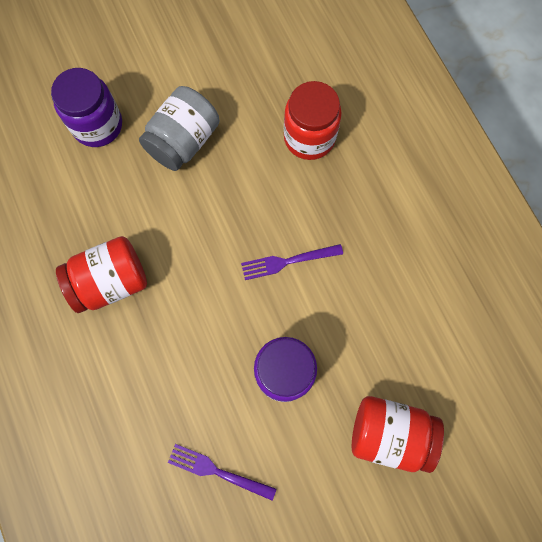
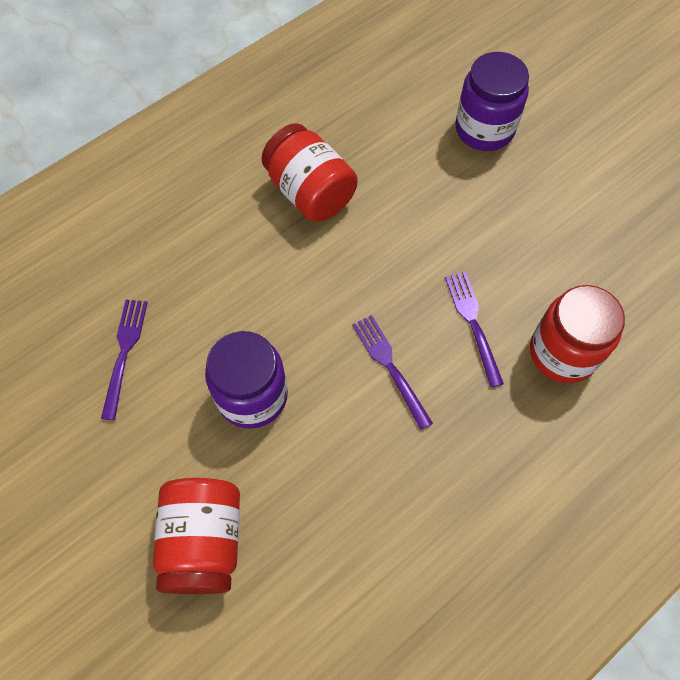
camera: 75 degrees right, 10 degrees down
(183, 141) = (500, 216): grey jar -> none
(268, 191) = (473, 323): none -> purple fork

